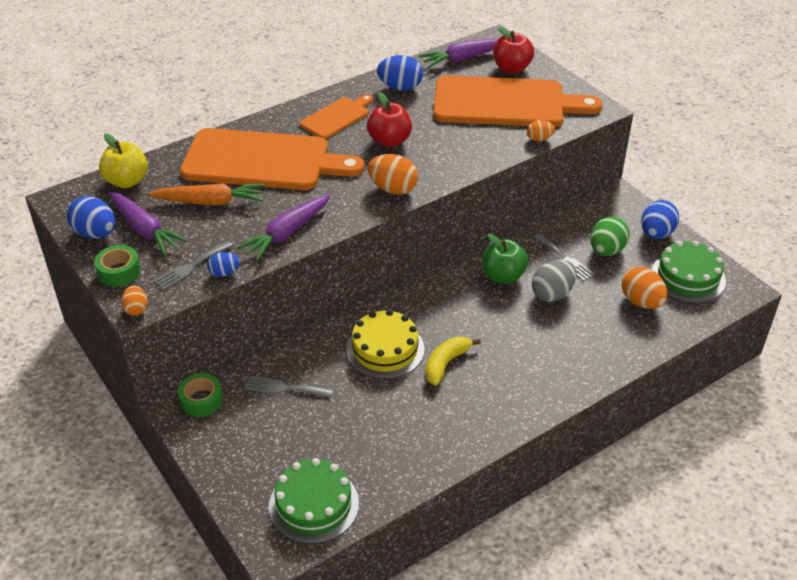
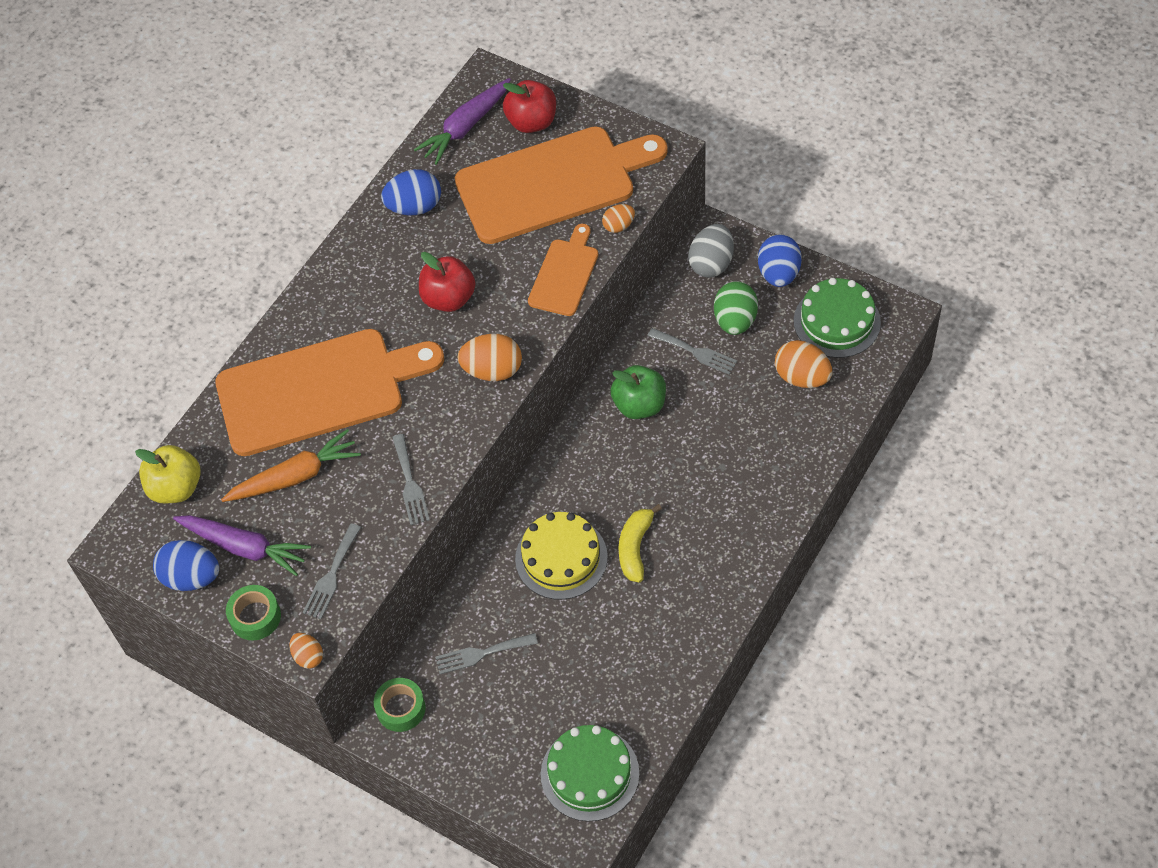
camera: 20 degrees left, 15 degrees up
(224, 273) = (374, 567): blue egg -> none
(287, 233) = (410, 484): purple carrot -> grey fork
(337, 117) = (366, 286): orange cutting board -> orange cutting board (565, 274)
(552, 294) = (703, 406): grey egg -> grey egg (711, 263)

